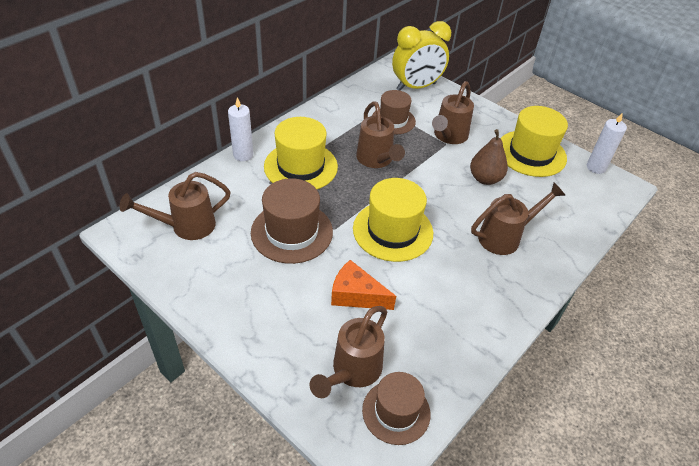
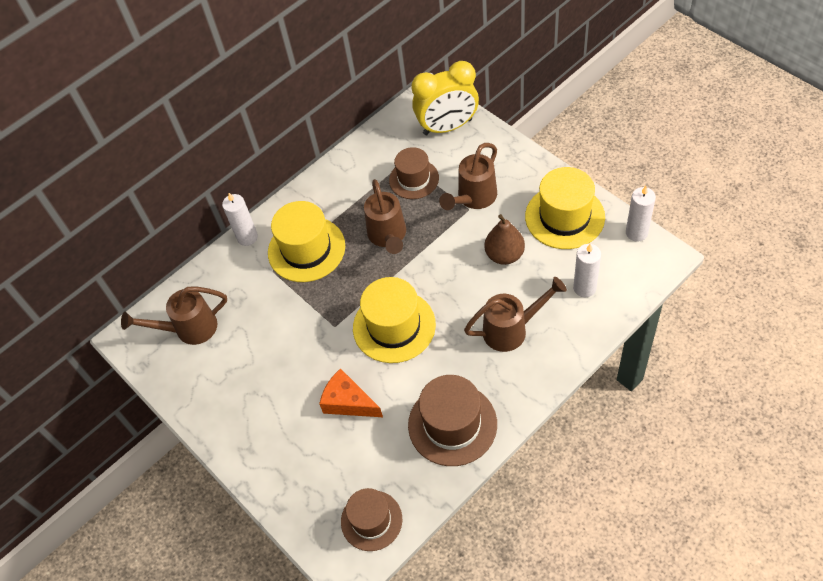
camera: 15 degrees right, 10 degrees up
(292, 232) = (291, 332): brown hat -> brown hat (452, 424)
(352, 371) = (336, 481): brown watering can -> none
(563, 206) = (584, 288): none -> white candle

